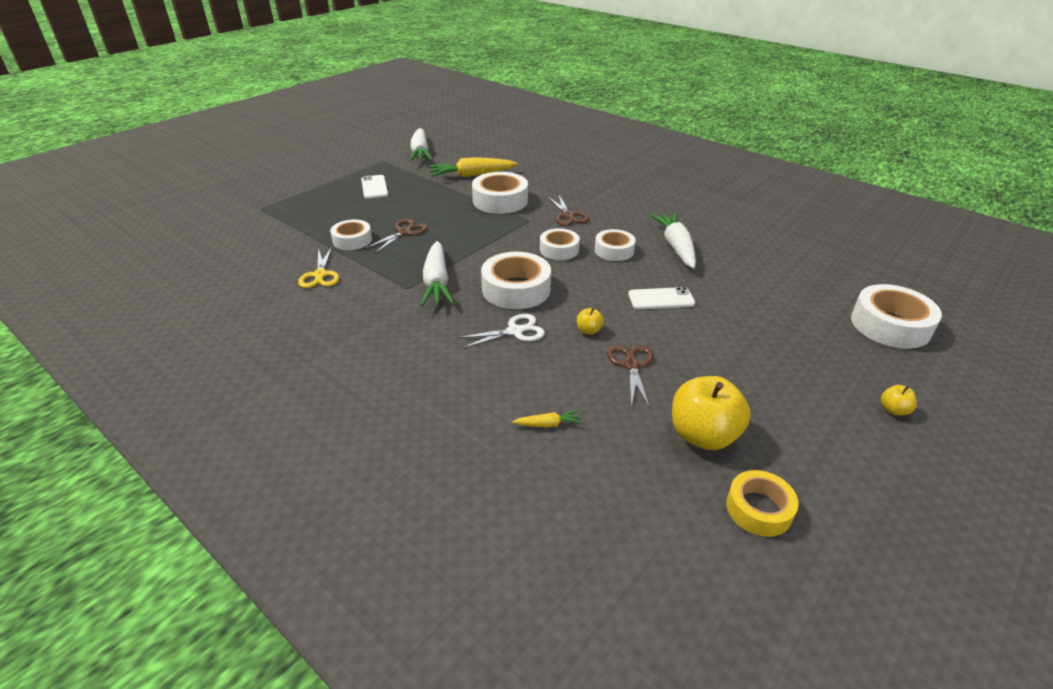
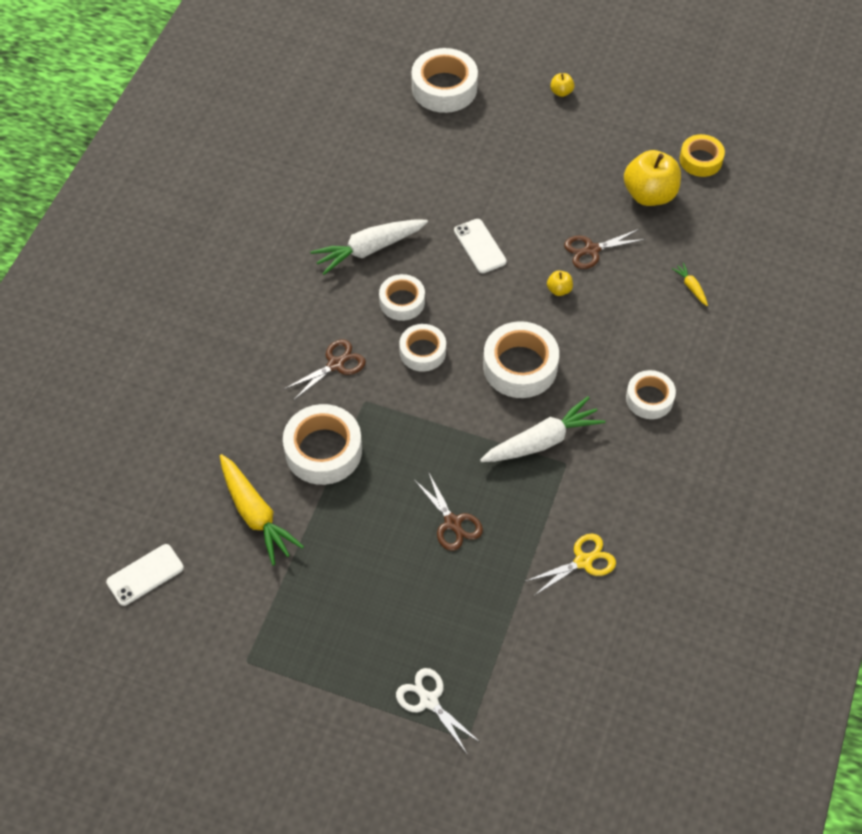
camera: 110 degrees left, 20 degrees up
(352, 240) = (496, 570): white tape -> white tape (649, 399)
(374, 187) = (343, 624): white phone -> white phone (145, 575)
(404, 232) = (452, 523): brown scissors -> brown scissors turned 135 degrees counterclockwise
(420, 152) = (193, 623): white carrot -> none
(515, 331) = (589, 345): white scissors -> white scissors (429, 701)

